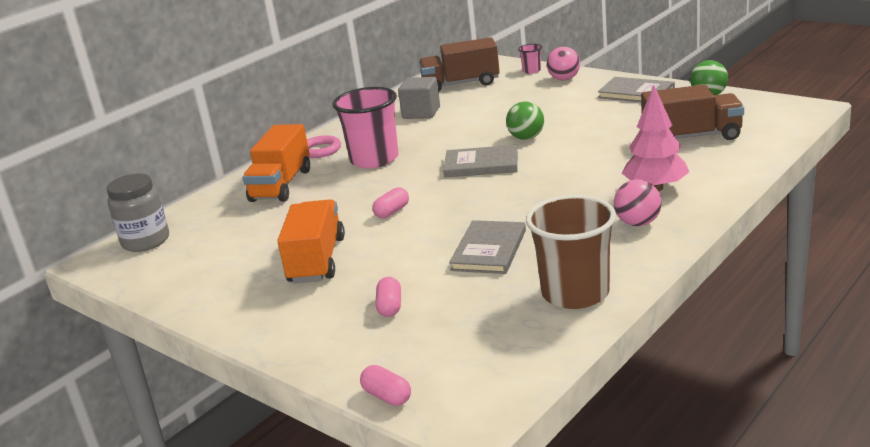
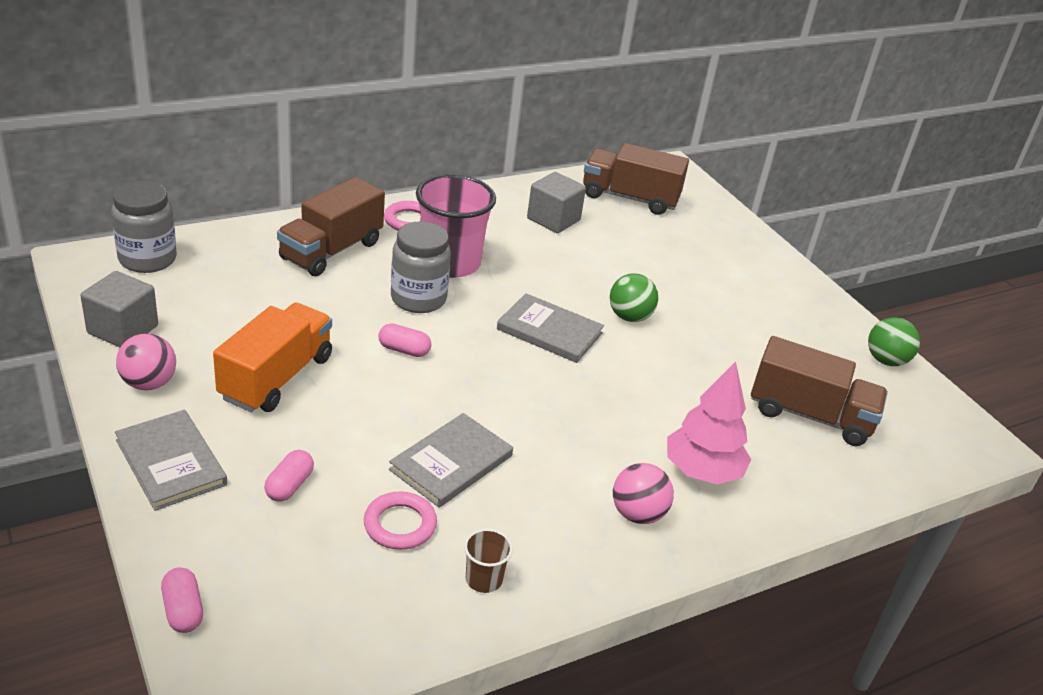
camera: 15 degrees right, 10 degrees up
(170, 283) = (123, 329): none -> grey cube
(281, 185) = (331, 250): orange truck -> brown truck
(372, 184) = (418, 299): none -> grey jar
(392, 212) = (404, 350): pink capsule -> pink capsule turned 45 degrees clockwise
(489, 292) = (400, 525): none -> pink ring
(531, 71) = (721, 217): pink cup -> none
(564, 79) = (746, 248): pink ball -> pink ball (149, 383)
(575, 293) = (484, 579): brown cup -> brown cup, size x0.44
(636, 93) = (807, 312): grey book -> grey book (171, 462)

